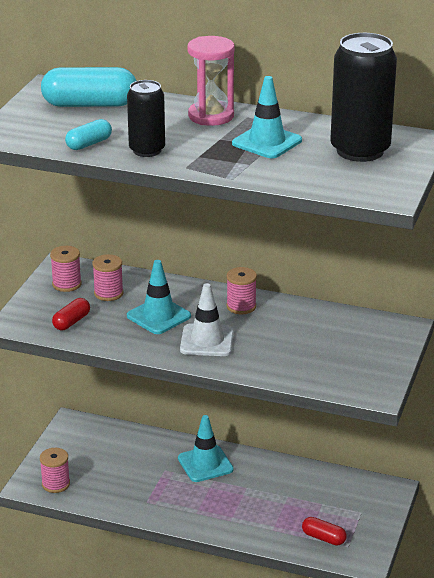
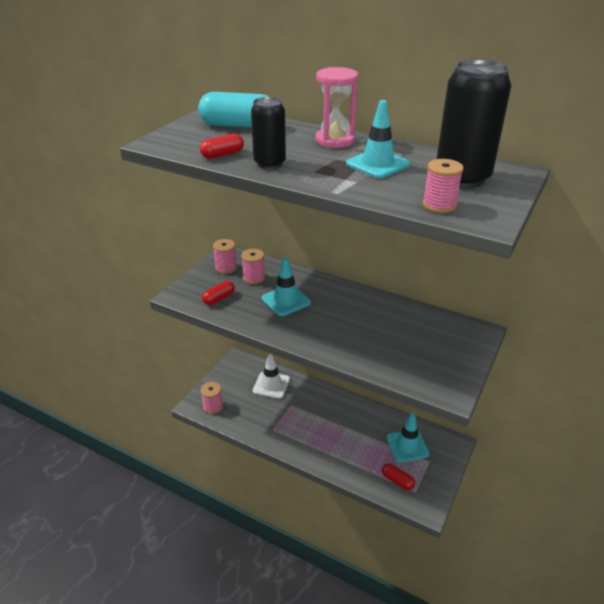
camera: 10 degrees right, 5 degrees up
(89, 144) = (223, 155): turquoise capsule -> red capsule
(205, 464) = (320, 403): turquoise traffic cone -> turquoise traffic cone (407, 446)
(207, 341) = (318, 326): white traffic cone -> white traffic cone (271, 385)
(241, 306) = (351, 299): pink spool -> pink spool (439, 205)

